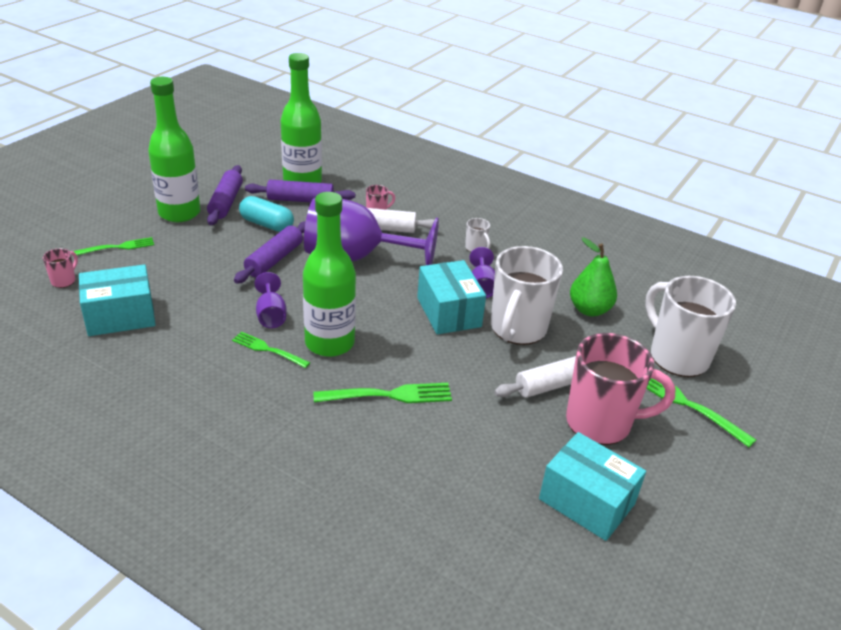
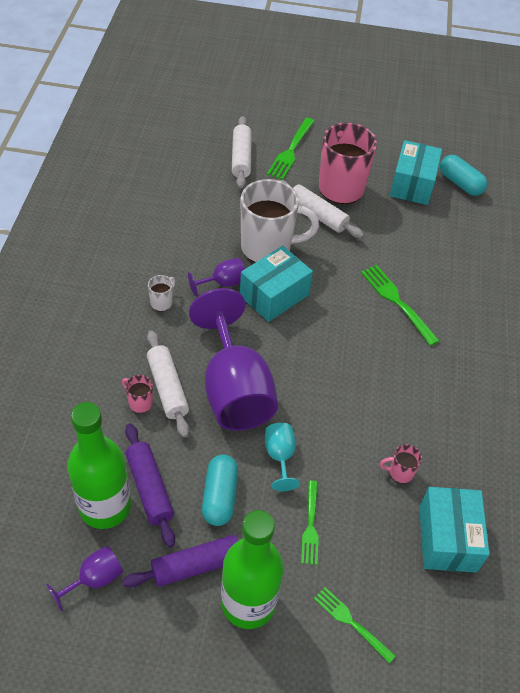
camera: 115 degrees left, 15 degrees up
(64, 281) = (438, 633): pink mug -> pink mug (400, 472)
(120, 316) = (447, 538): turquoise box -> turquoise box turned 45 degrees clockwise
(268, 349) = (405, 398): green fork -> green fork (310, 525)
(271, 315) = (363, 417): purple goblet -> purple goblet (94, 579)
(274, 260) = (280, 456): purple rolling pin -> turquoise goblet
(329, 343) = (368, 360): green bottle -> none
(573, 564) = (460, 183): none -> turquoise capsule
(589, 310) = (212, 211): green pear -> none
(677, 357) = (241, 158): white mug -> white rolling pin

